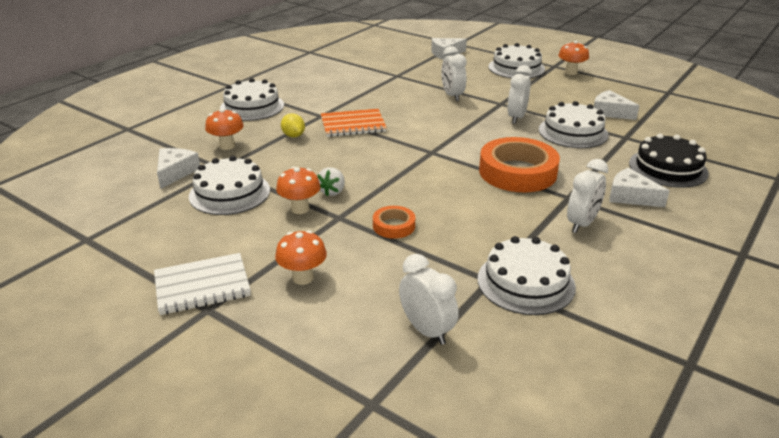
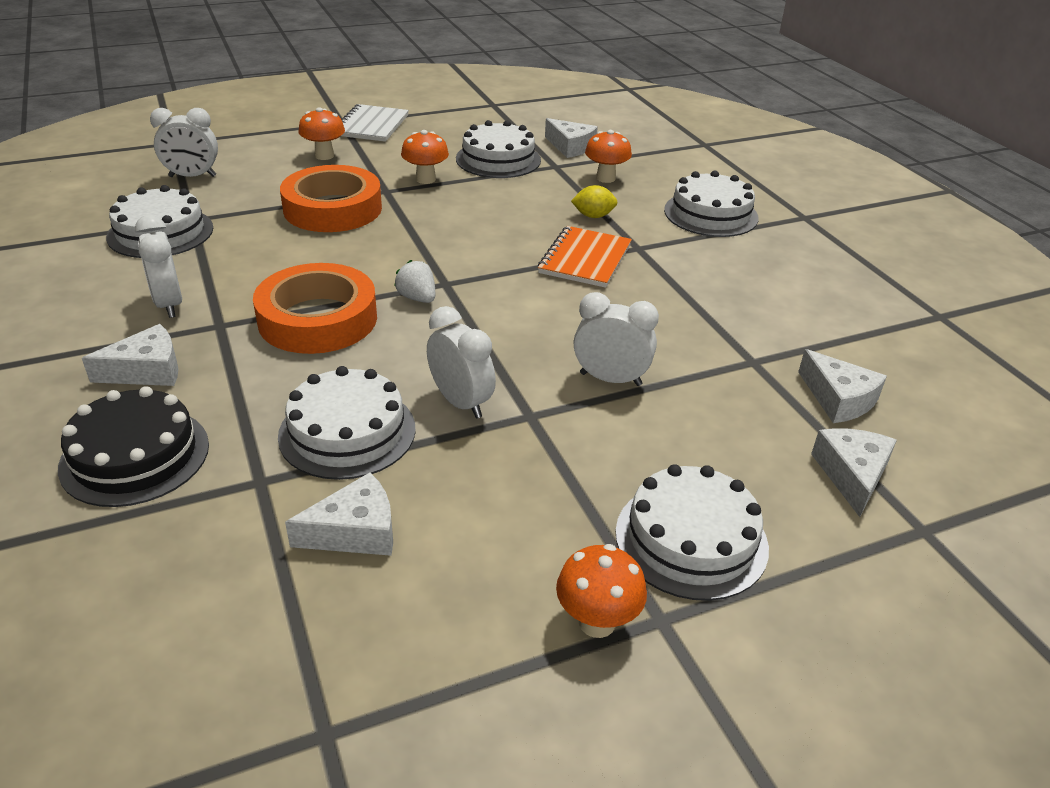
camera: 120 degrees right, 5 degrees up
(332, 191) = (435, 201): white strawberry -> white strawberry (417, 298)
(394, 226) = (333, 208): orange tape -> orange tape, size x2.06
(402, 60) = (838, 399): none -> white cheese

